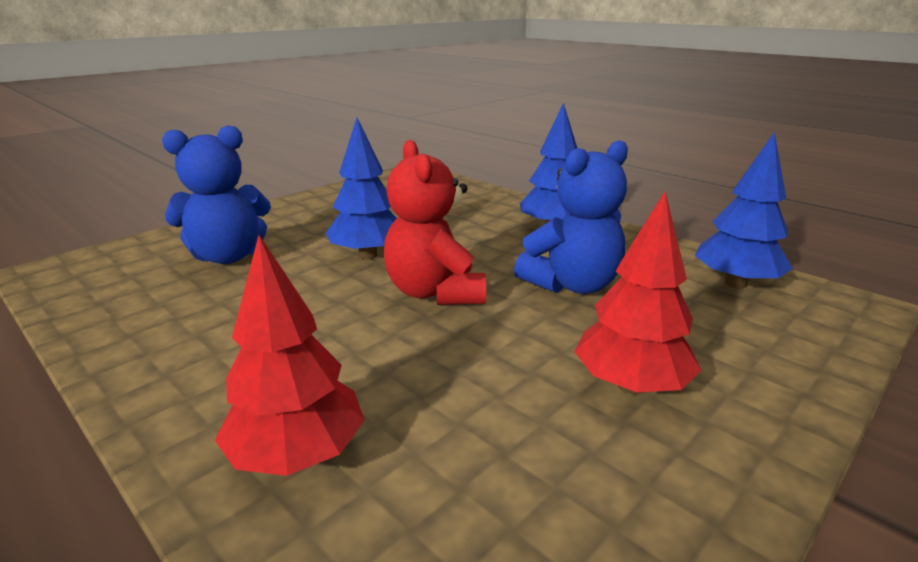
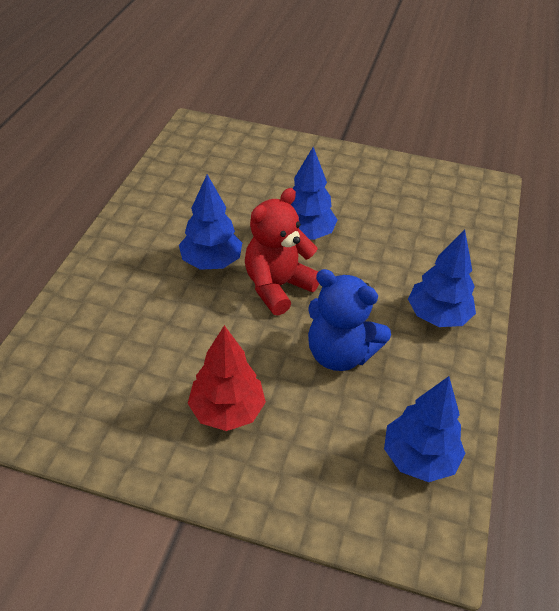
camera: 60 degrees right, 20 degrees up
(228, 256) = (256, 176): blue teddy bear -> none
(298, 454) = (104, 299): red tree -> none
(339, 326) = (211, 262): none -> blue tree

